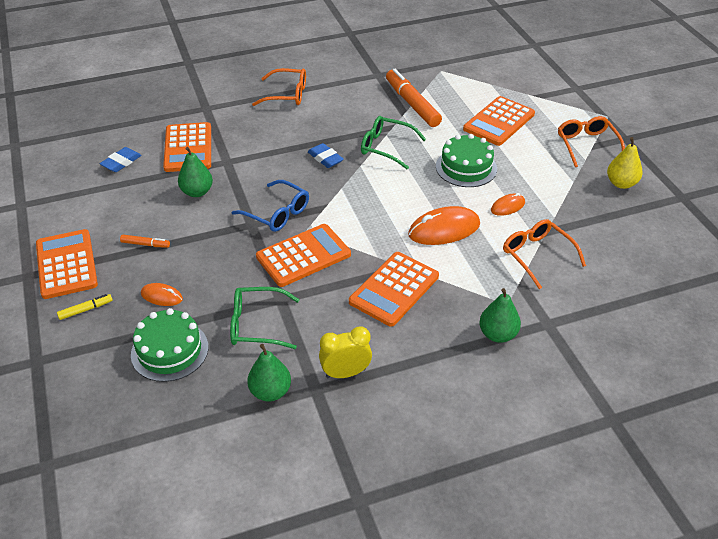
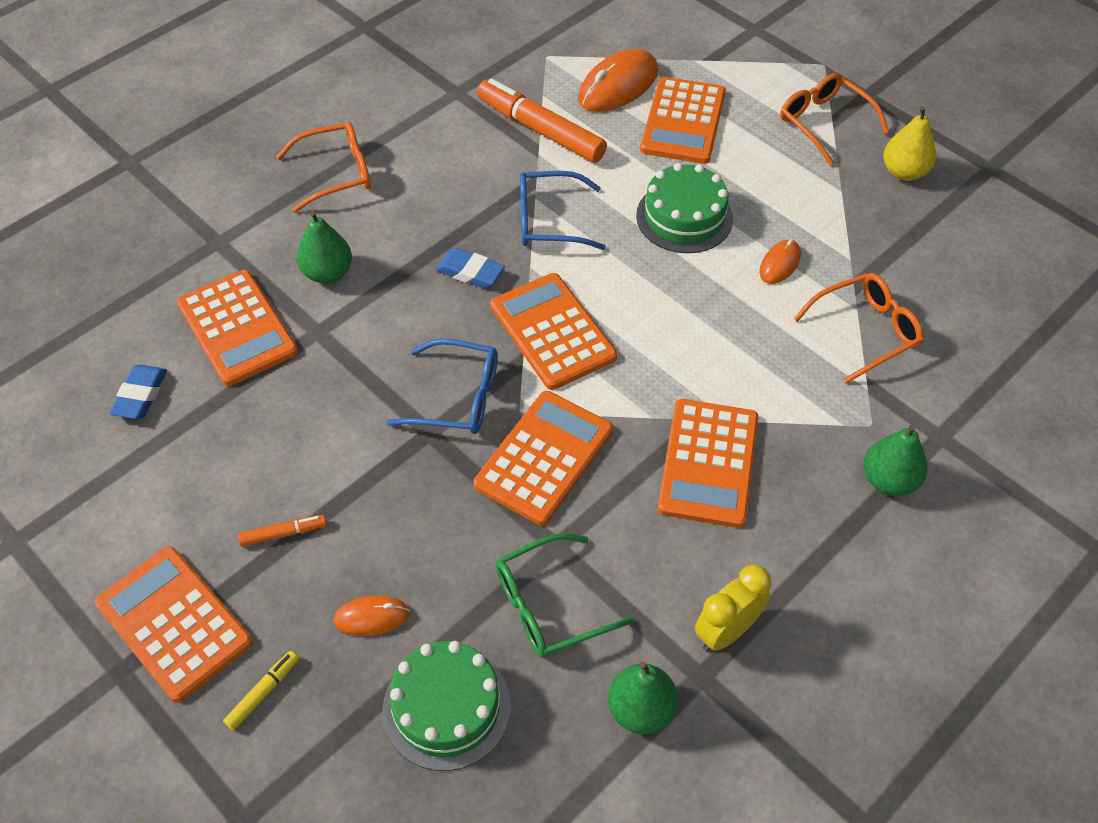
camera: 25 degrees left, 10 degrees up
(197, 192) = (305, 405): green pear -> green pear (328, 273)
(350, 199) = (552, 331): none -> orange calculator
(386, 147) = (549, 221): green glasses -> blue glasses
(444, 229) = (716, 335): orange mouse -> orange mouse (618, 85)
(537, 256) = (865, 331): orange glasses -> orange glasses turned 120 degrees clockwise

